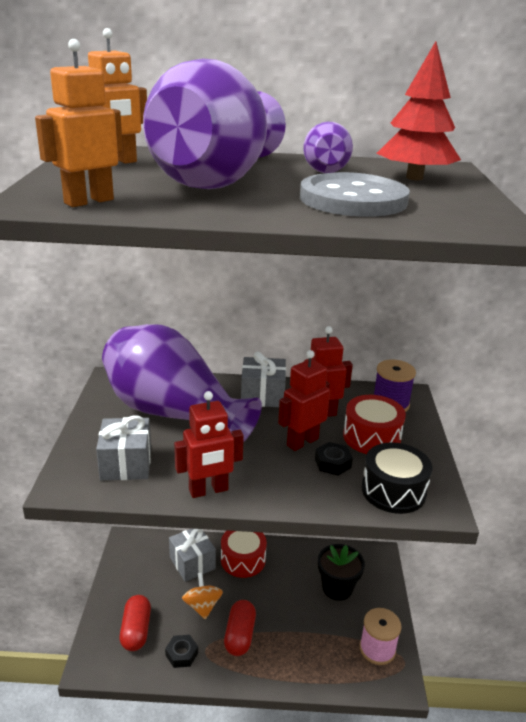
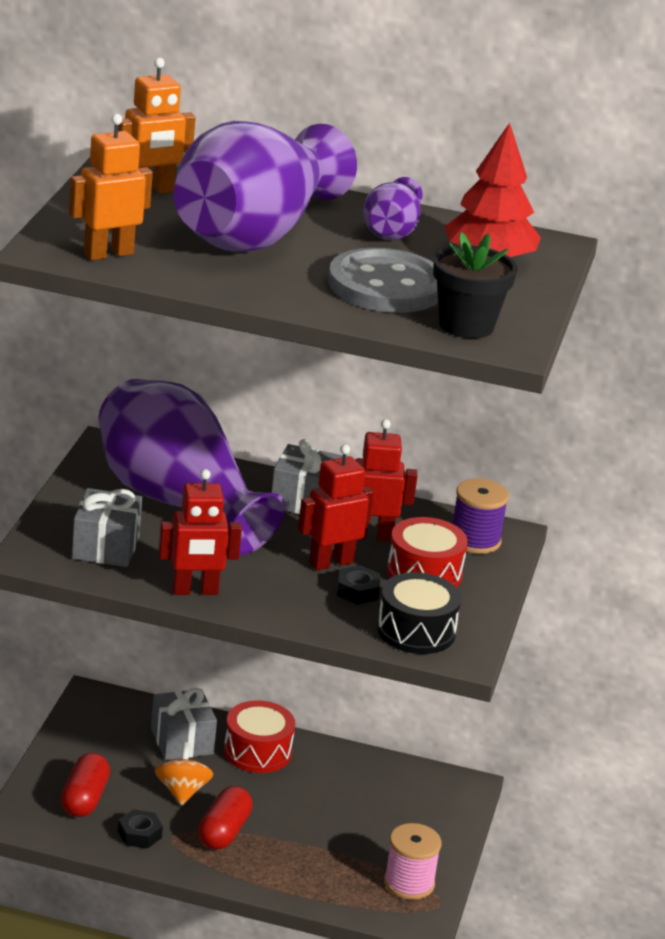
camera: 10 degrees right, 0 degrees up
(337, 588) = (384, 810): black flower pot -> black flower pot (466, 325)

